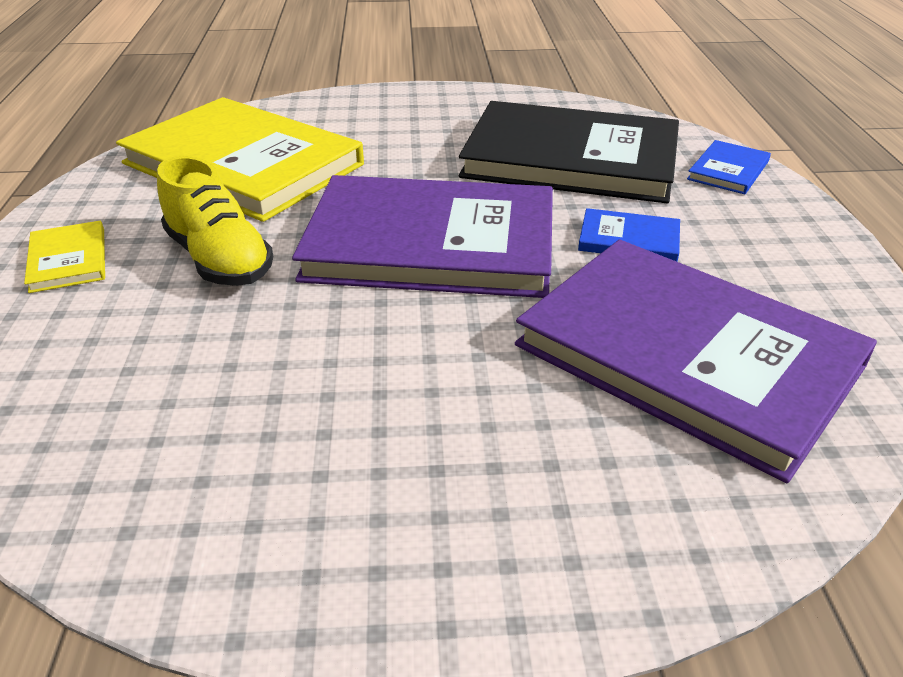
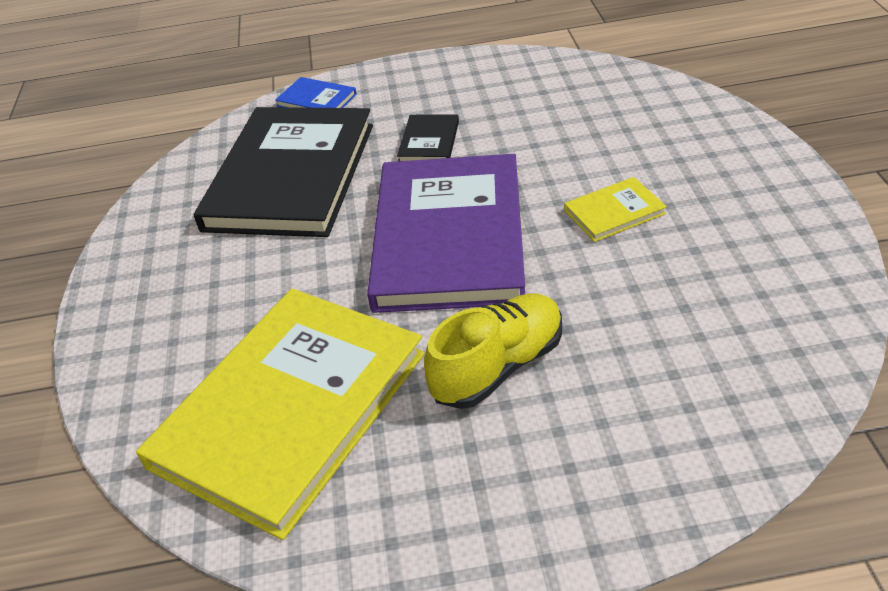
camera: 90 degrees left, 5 degrees up
(68, 260) = (522, 494): yellow book -> yellow book (614, 212)
(629, 239) = (429, 142): blue book -> black book
(687, 356) = (564, 117): purple book -> none

